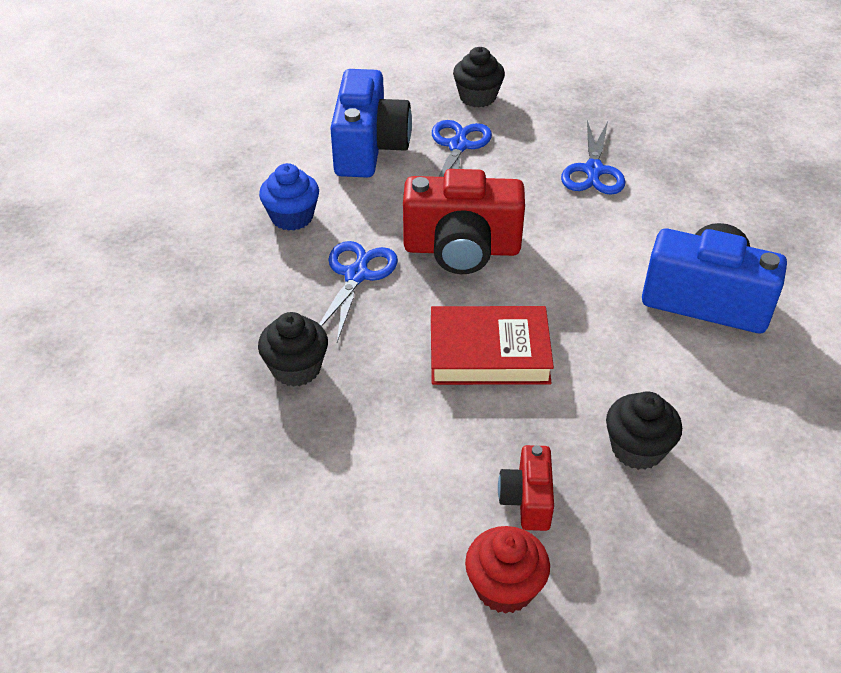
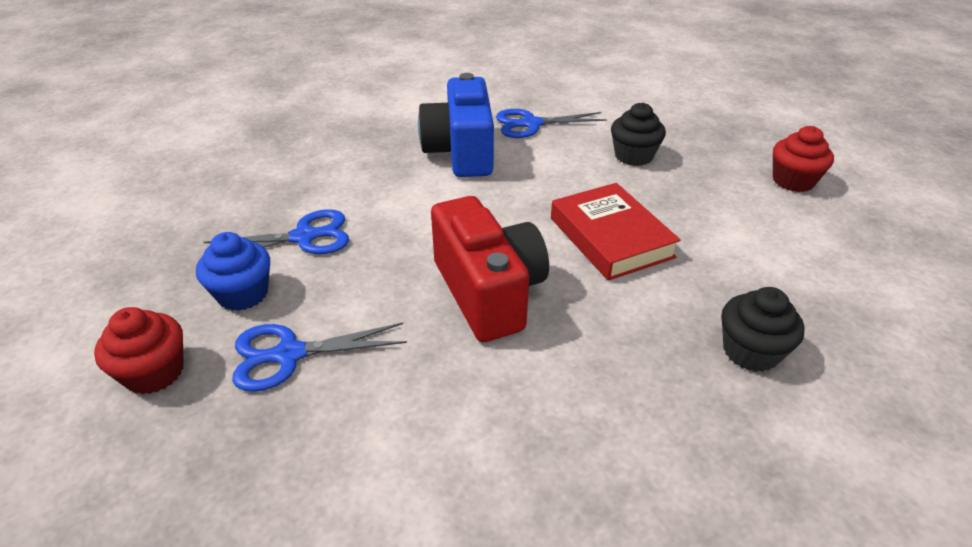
camera: 115 degrees left, 5 degrees down
(292, 217) = (531, 473): blue cupcake -> blue cupcake (243, 294)
(356, 275) = (588, 359): blue scissors -> blue scissors (531, 124)
(369, 148) = (326, 451): blue camera -> none
(477, 97) = (154, 372): black cupcake -> red cupcake
(527, 500) = (723, 187): red camera -> none

